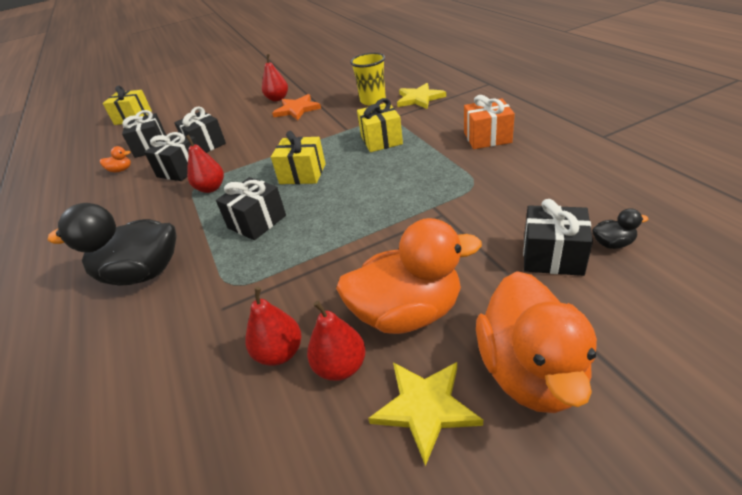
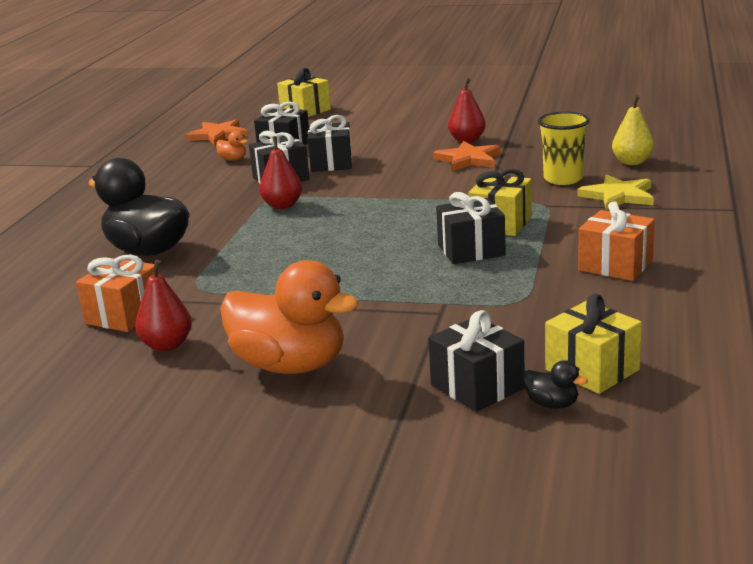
camera: 35 degrees right, 15 degrees down
(83, 157) = (218, 135): none -> orange star
(199, 344) = (124, 315): none -> orange gift
(257, 222) = (279, 249): black gift -> black gift (471, 250)
(302, 174) = (376, 225): yellow gift -> yellow gift (592, 370)
(340, 366) = (193, 373): red pear -> none
(395, 78) = (632, 162): none -> yellow pear
(425, 407) = (210, 422): yellow star -> none
(531, 371) = (315, 442): orange duck -> none

